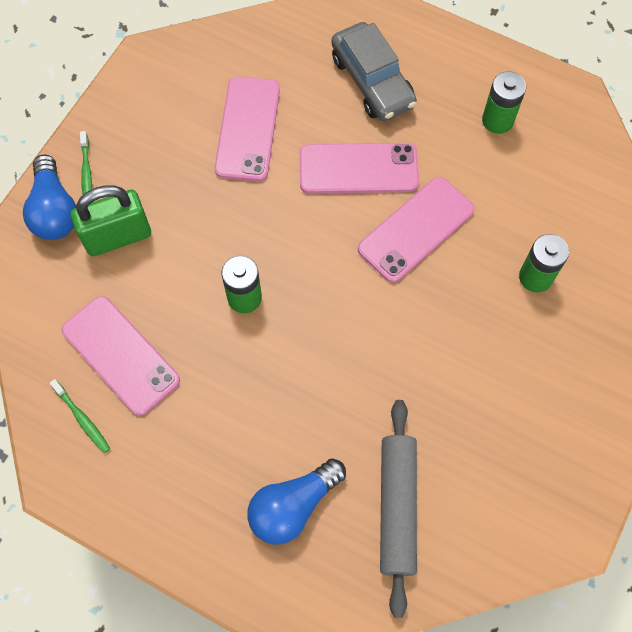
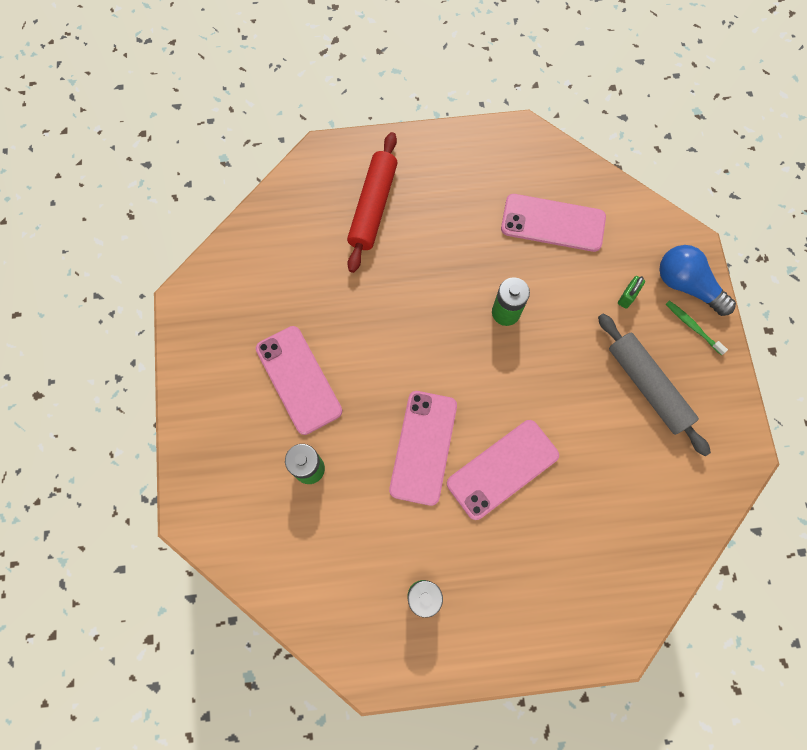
camera: 145 degrees right, 5 degrees up
(82, 419) = (541, 173): green toothbrush -> none
(118, 237) = (627, 296): green padlock -> green padlock, size x0.47
(248, 129) = (612, 445): pink phone -> pink phone (298, 379)
(293, 506) = (373, 207): blue light bulb -> red rolling pin
(372, 81) = (551, 561): grey car -> none
(397, 507) = (308, 246): grey rolling pin -> grey rolling pin (647, 386)

